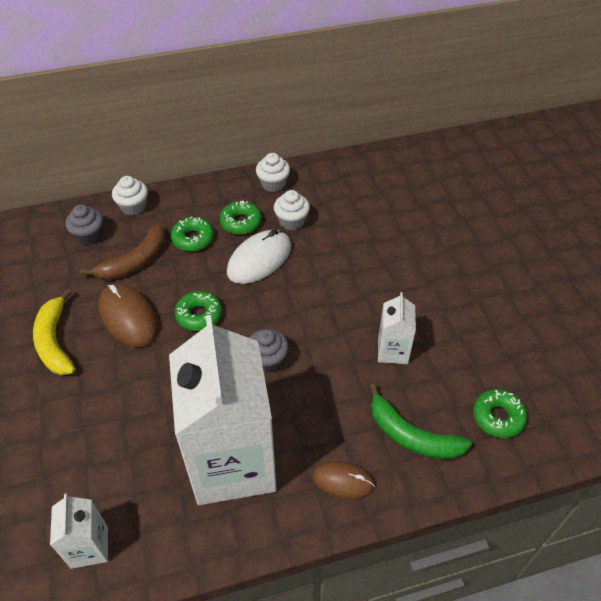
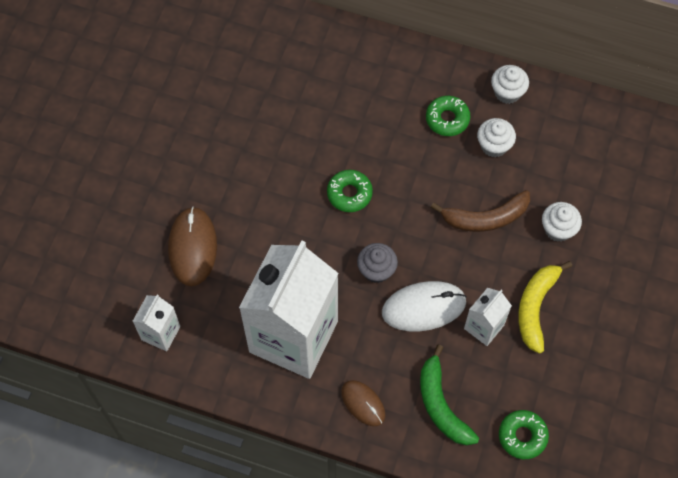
camera: 35 degrees right, 15 degrees up
(55, 341) = (224, 148): yellow banana -> yellow banana (535, 307)
(89, 236) = (307, 55): grey cupcake -> none
(128, 317) = (292, 161): brown mouse -> brown mouse (192, 247)
(133, 207) = (363, 45): white cupcake -> white cupcake (558, 229)
(134, 261) = (329, 107): brown banana -> brown banana (485, 218)
(193, 239) = (393, 112): green donut -> none
(259, 259) = (436, 169): white mouse -> white mouse (423, 307)

